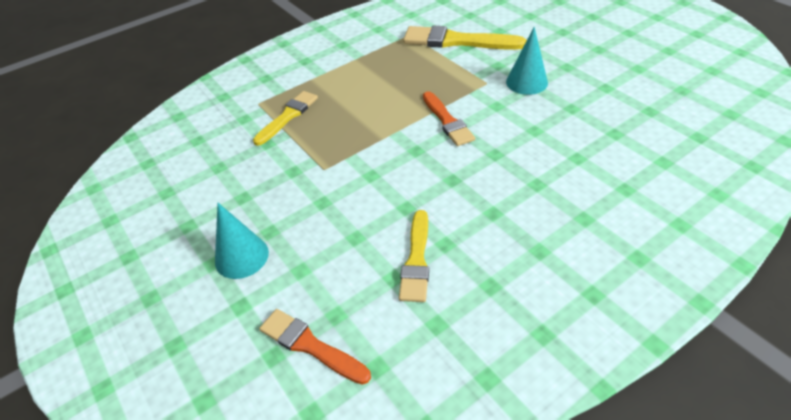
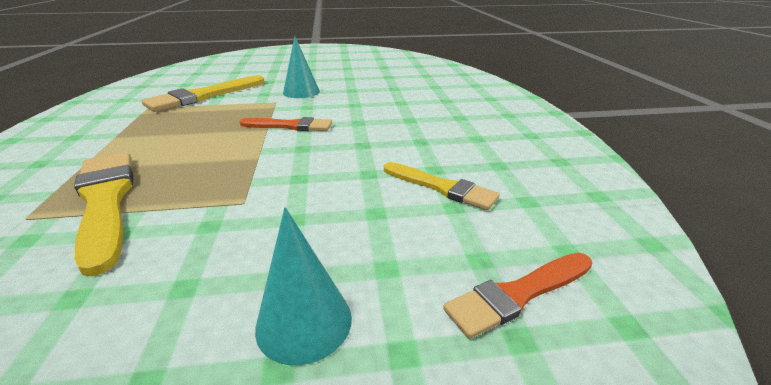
camera: 65 degrees left, 15 degrees down
(288, 116) = (106, 201): yellow brush -> yellow brush, size x1.58

